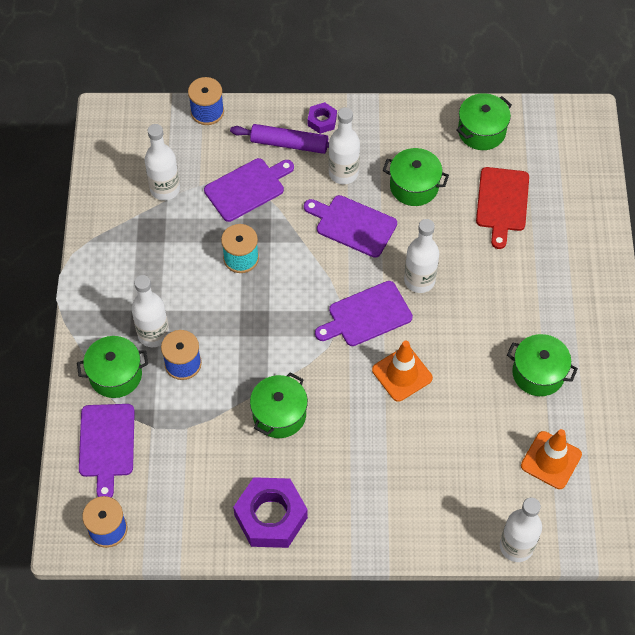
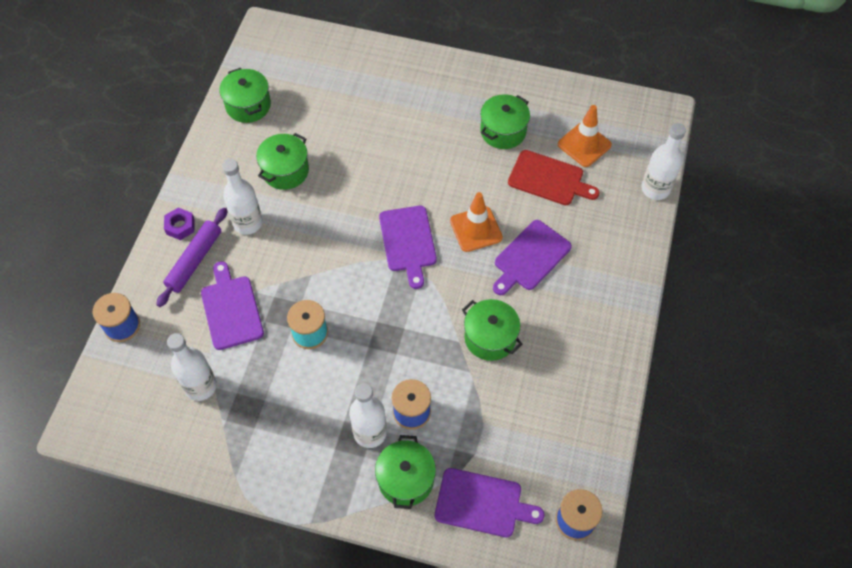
camera: 75 degrees left, 0 degrees up
(271, 516) = (592, 368): purple nut -> none
(353, 225) = (308, 229): purple cutting board -> purple cutting board (530, 257)
(419, 280) = (386, 192): white bottle -> none
(502, 202) = (328, 111): red cutting board -> red cutting board (549, 179)

